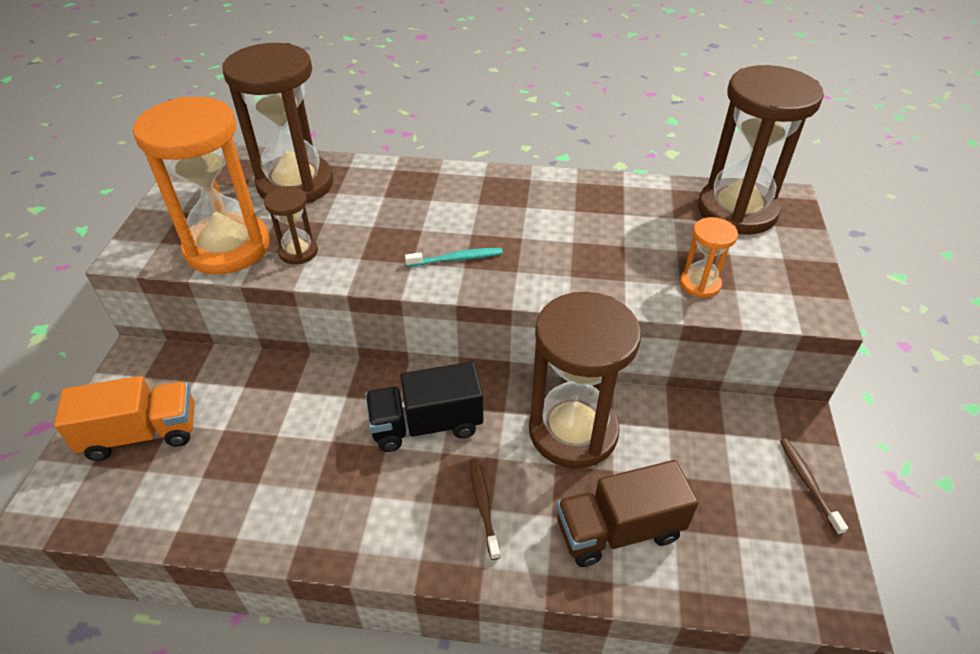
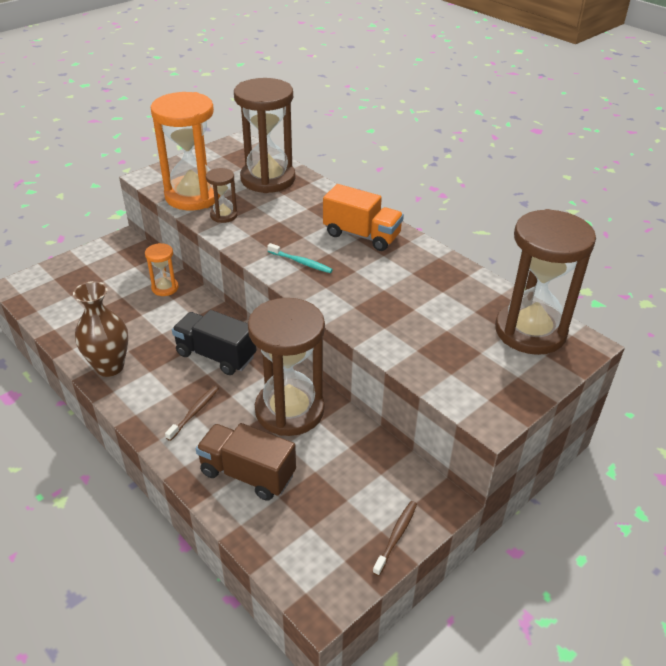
camera: 40 degrees right, 5 degrees down
(142, 433) = (87, 277): orange truck -> orange truck (362, 235)
(316, 526) = (110, 367): none -> brown vase
(700, 284) = (430, 357): orange hourglass -> orange hourglass (165, 288)

